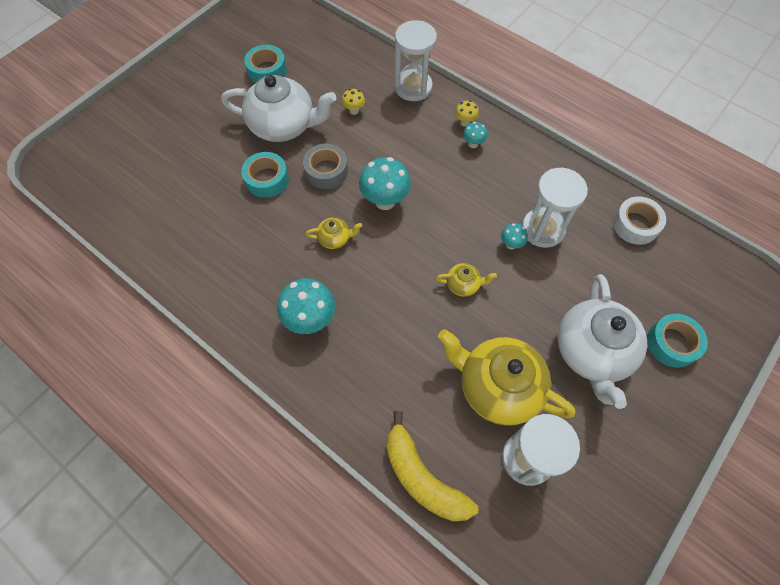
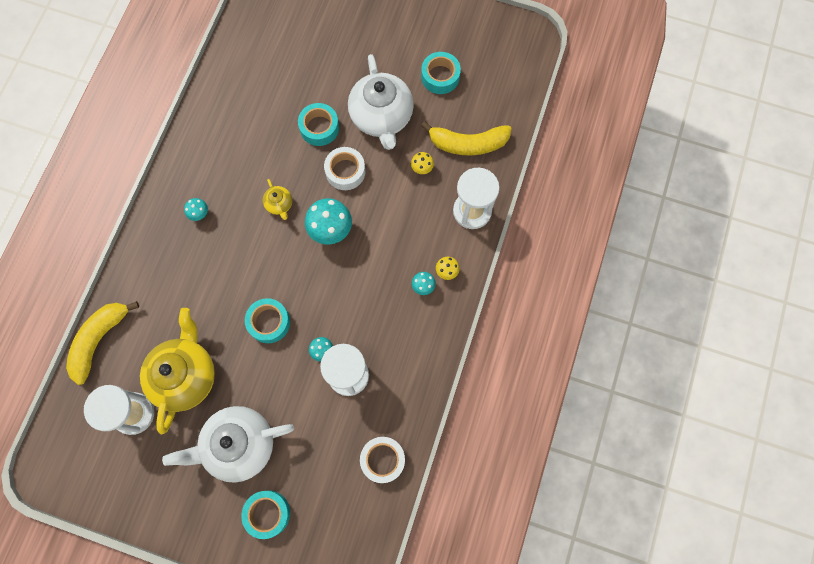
camera: 70 degrees right, 10 degrees up
(310, 320) = (200, 214): turquoise mushroom -> turquoise mushroom, size x0.51
(326, 171) = (345, 171): grey tape -> white tape
(345, 71) = (468, 143): none -> yellow banana
(463, 285) = (269, 322): yellow teapot -> turquoise tape

